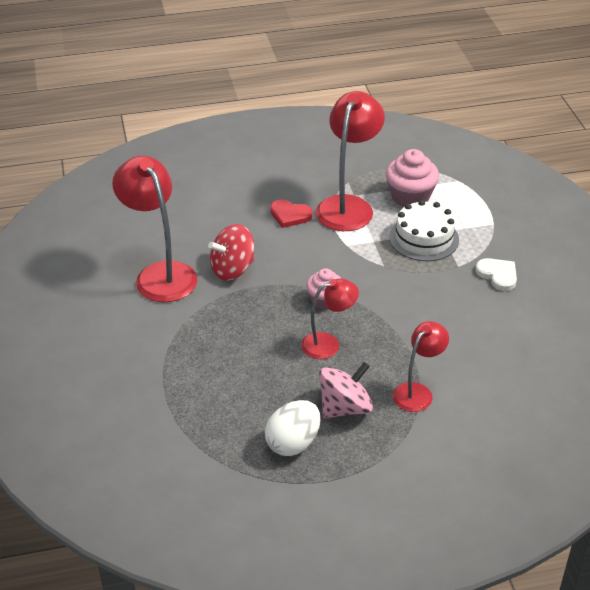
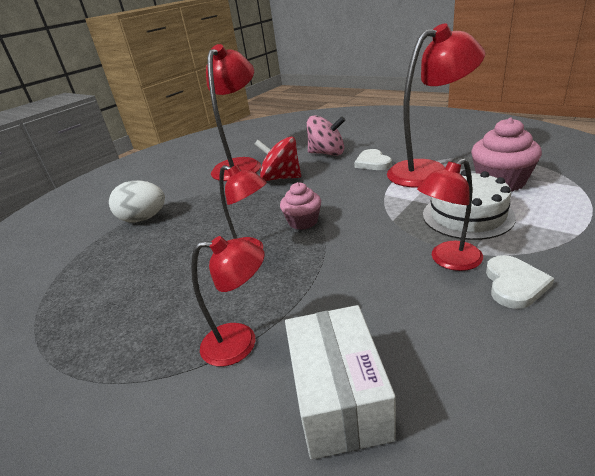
camera: 55 degrees right, 10 degrees down
(290, 215) = (372, 162): red heart -> white heart
(293, 443) = (95, 308): white egg -> white egg (144, 219)
(345, 407) = (170, 309): pink spinning top -> pink spinning top (327, 153)
(453, 278) = (449, 261): none -> red lamp
(495, 379) = (338, 397): none -> white box

